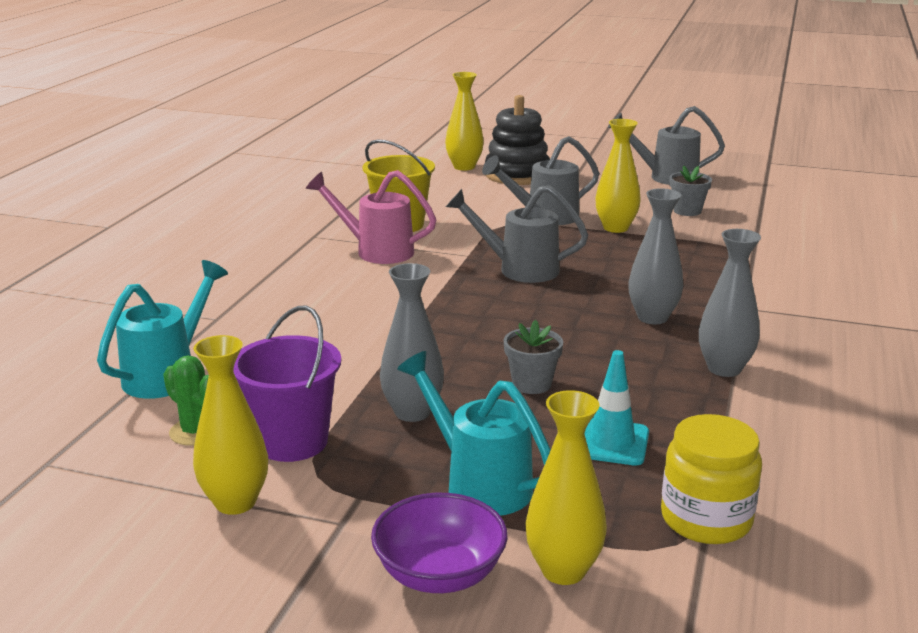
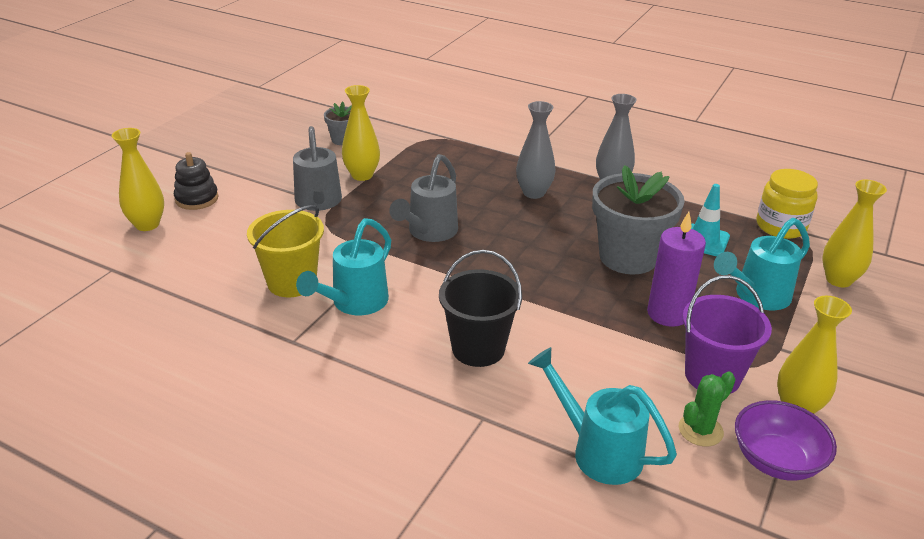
camera: 80 degrees left, 10 degrees up
(319, 309) = (478, 348): none -> black bucket
(376, 251) = (354, 303): pink watering can -> turquoise watering can
(412, 412) = (668, 314): grey vase -> purple candle
(439, 574) = (854, 323): purple bowl -> purple bowl (776, 460)
(517, 175) = (197, 199): black stacking toy -> black stacking toy, size x0.63
(531, 384) = (628, 257): grey flower pot -> grey flower pot, size x2.07
(666, 177) = (259, 132): grey watering can -> none

